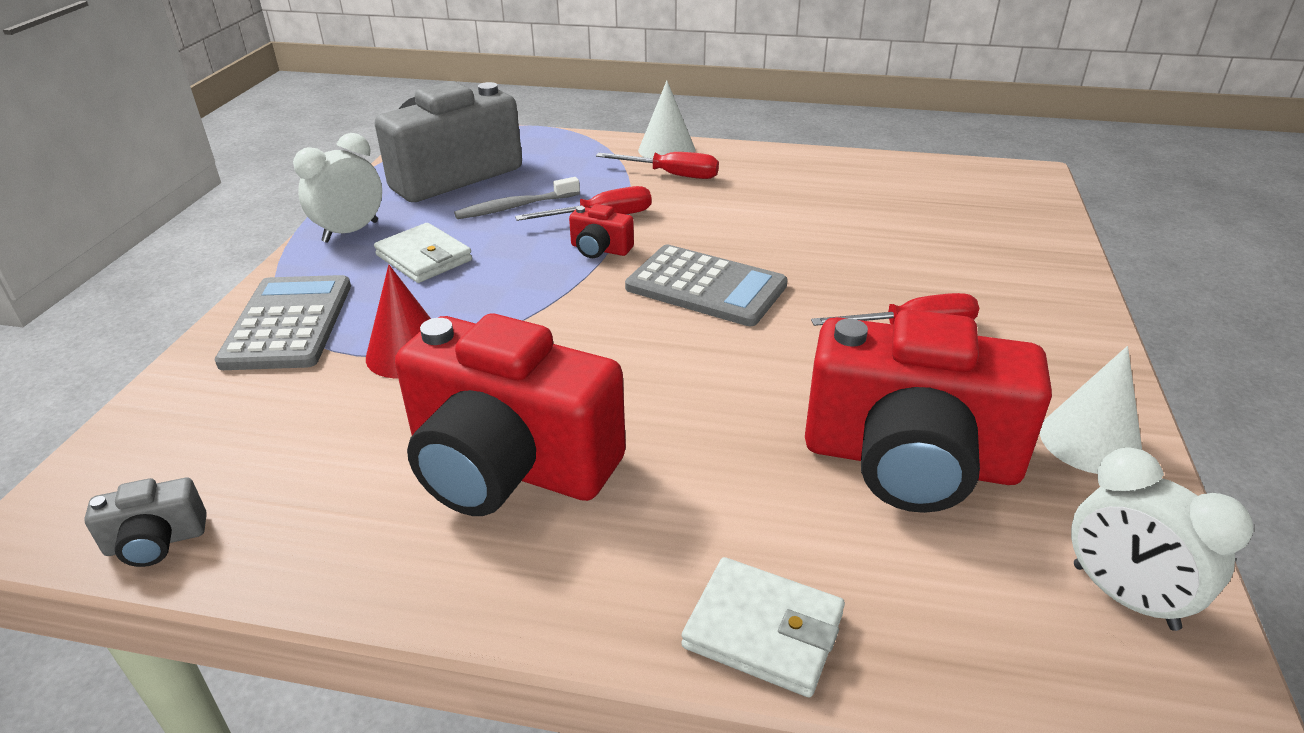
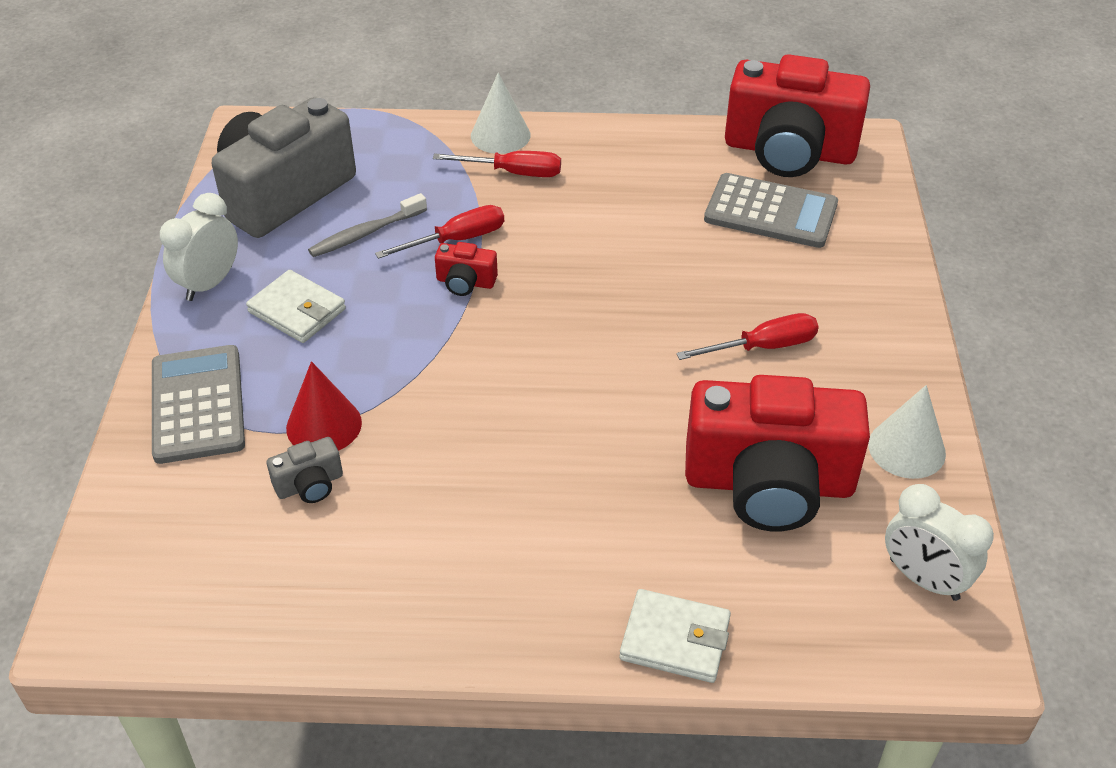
camera: 10 degrees left, 10 degrees up
(156, 541) = (189, 632): grey camera -> grey camera (310, 485)
(509, 465) = (450, 528): red camera -> red camera (789, 151)
(706, 287) = (575, 319): grey calculator -> grey calculator (770, 212)

